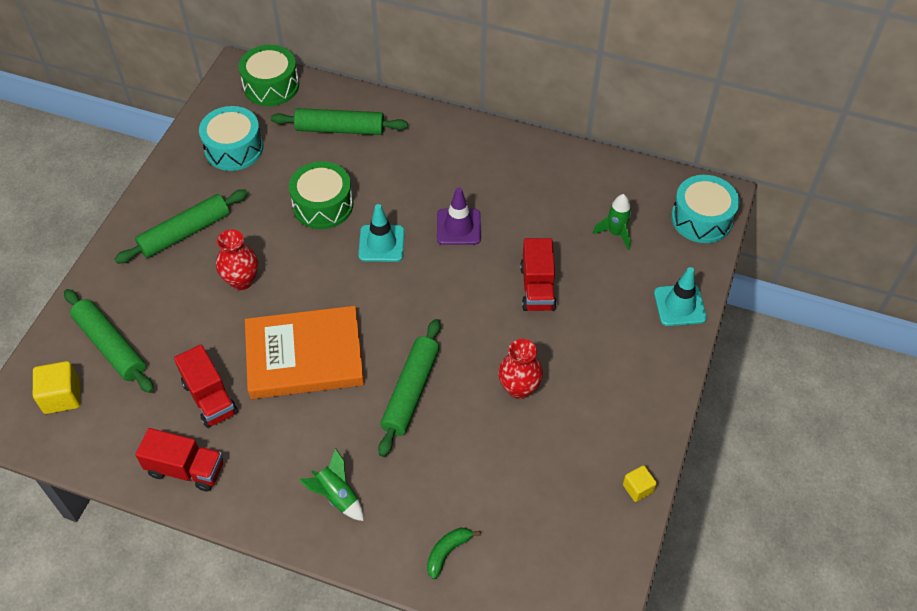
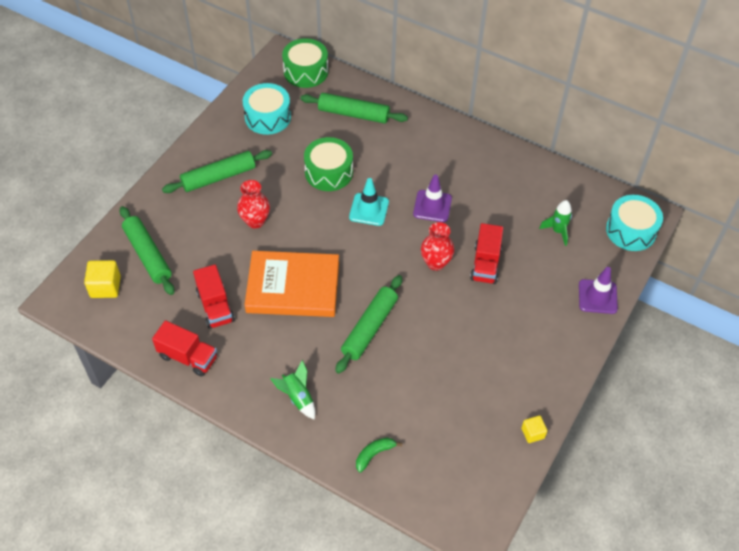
camera: 10 degrees right, 0 degrees up
(519, 388) = (454, 340): red vase -> red vase (435, 263)
(679, 305) = (597, 296): turquoise traffic cone -> purple traffic cone

